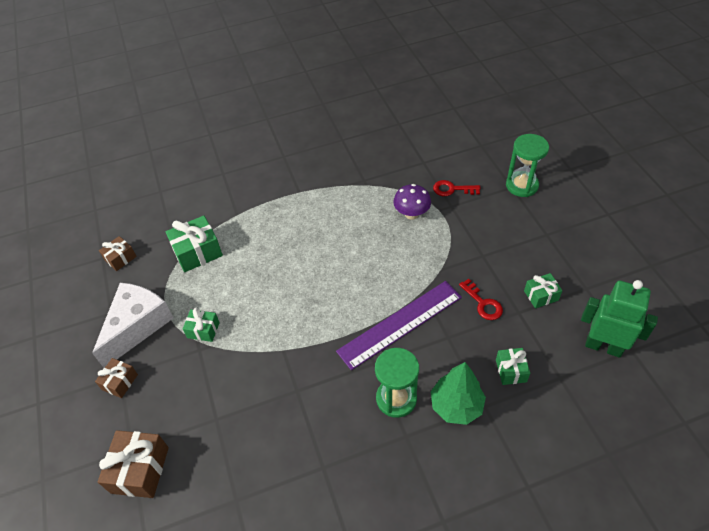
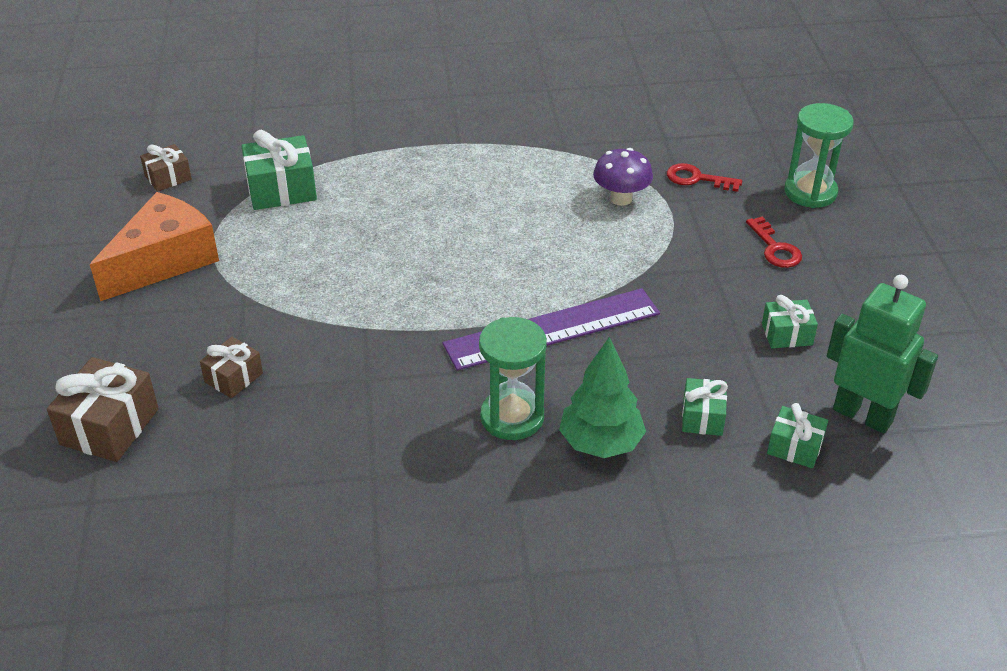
camera: 10 degrees right, 10 degrees down
(120, 382) = (117, 321): brown gift -> brown gift (234, 378)
(137, 326) = (164, 261): white cheese -> orange cheese
(203, 330) = (257, 283): green gift -> green gift (794, 447)
(483, 303) = (691, 327): red key -> red key (775, 248)

